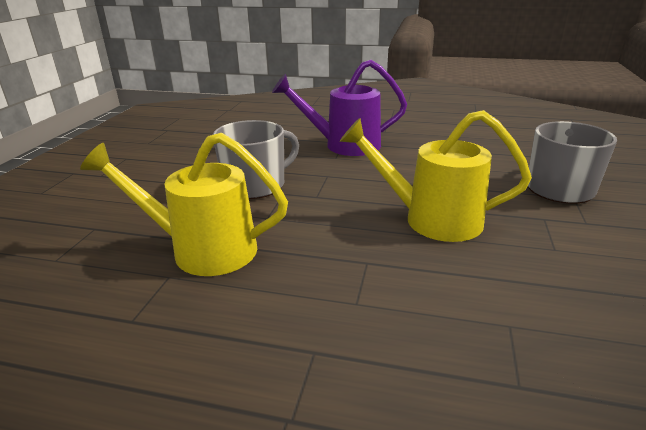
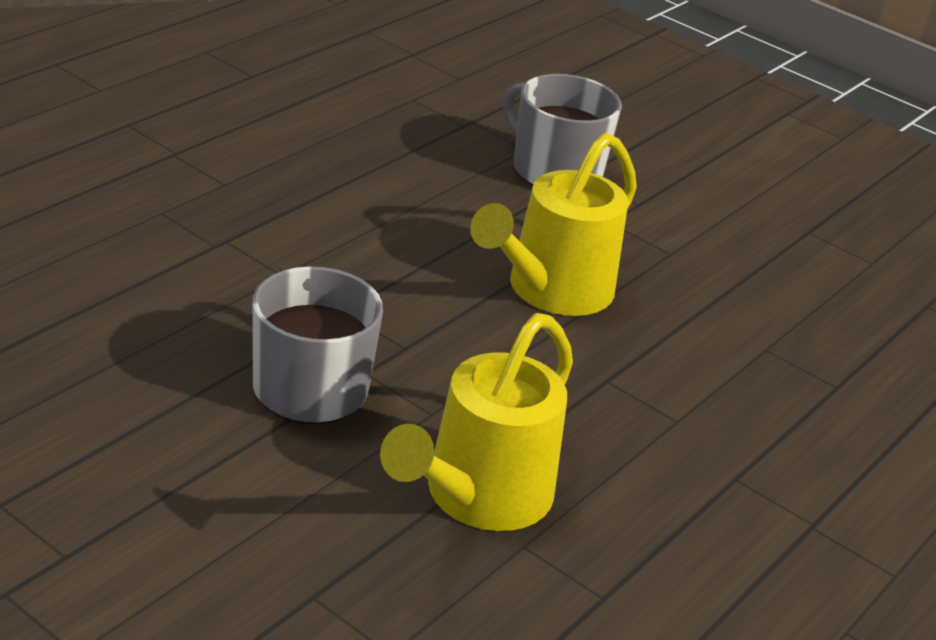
camera: 70 degrees left, 5 degrees up
(344, 145) = (242, 246): purple watering can -> none

